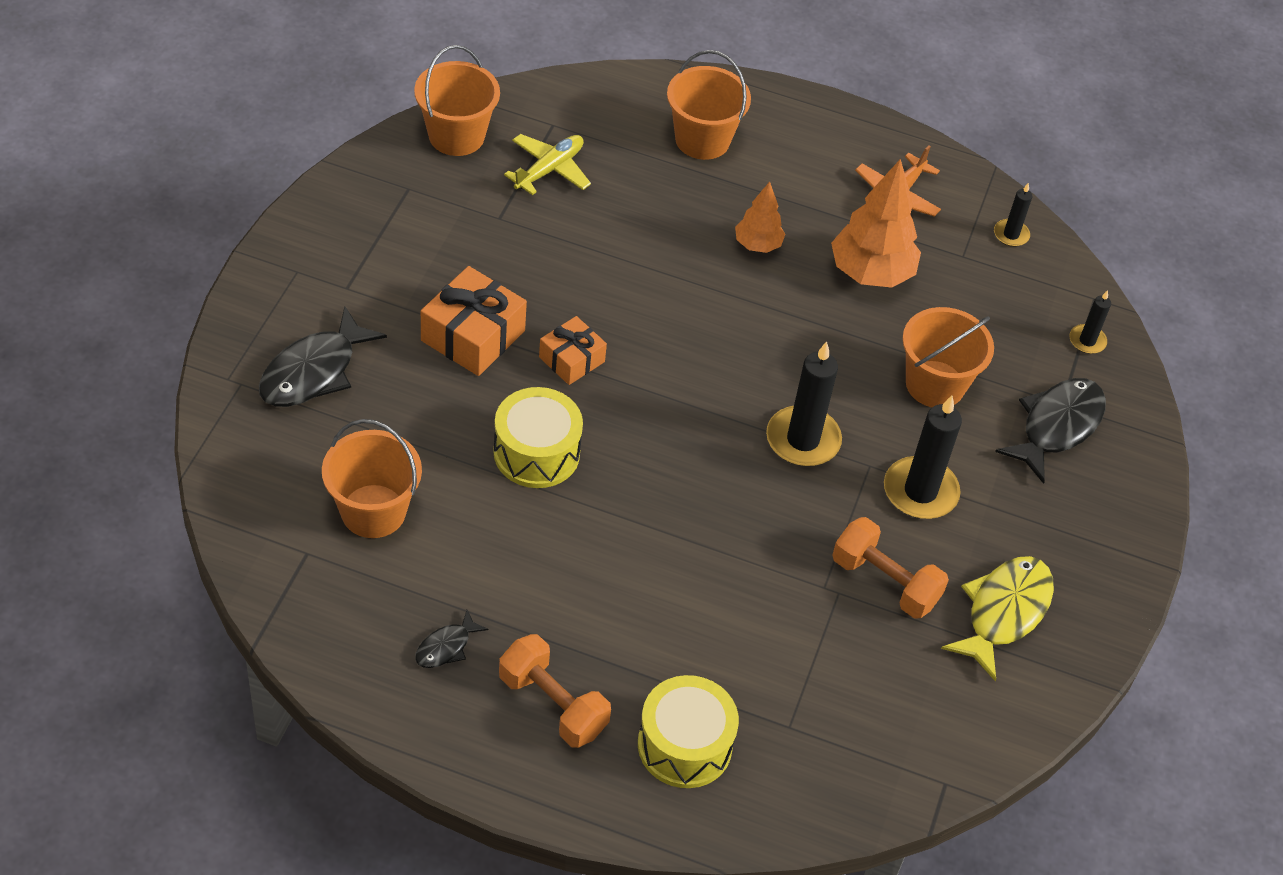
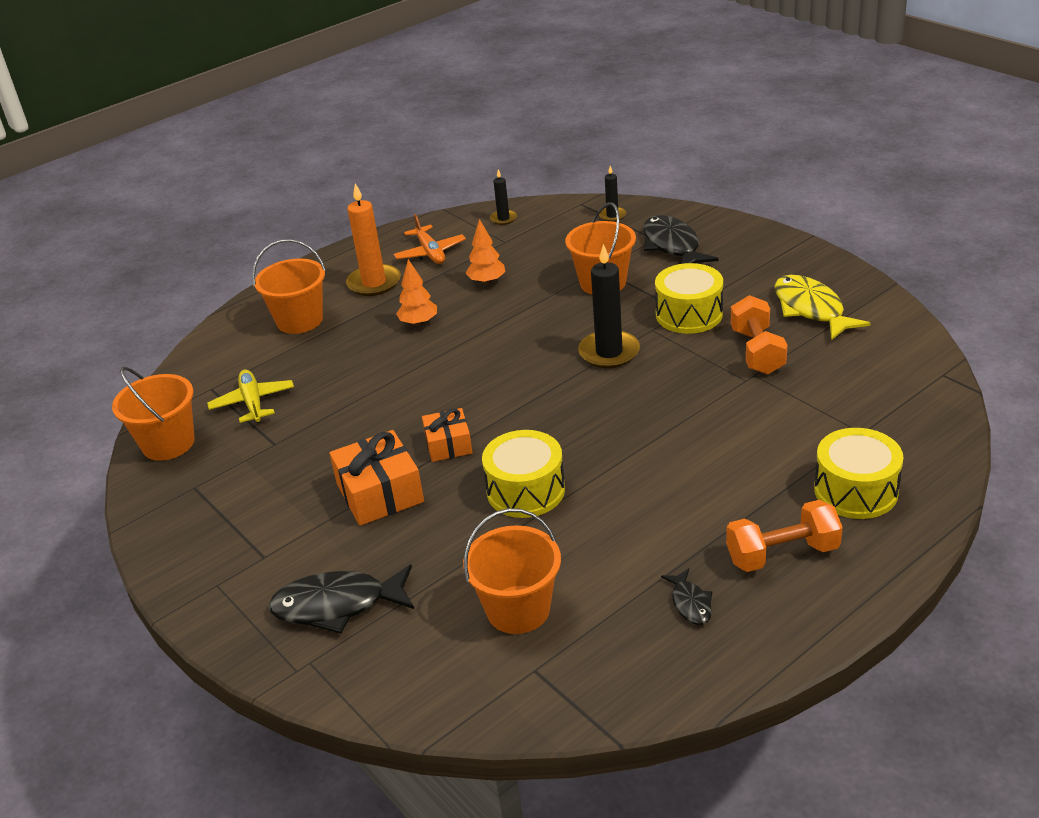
camera: 50 degrees left, 15 degrees down
(314, 372) = (337, 605): black fish -> black fish turned 105 degrees clockwise
(807, 171) = (374, 283): none -> orange candle
(871, 273) = (487, 282): orange tree -> orange tree, size x0.57
(885, 582) = (757, 351): orange dumbbell -> orange dumbbell turned 75 degrees counterclockwise
(920, 491) = (689, 314): black candle -> yellow drum

